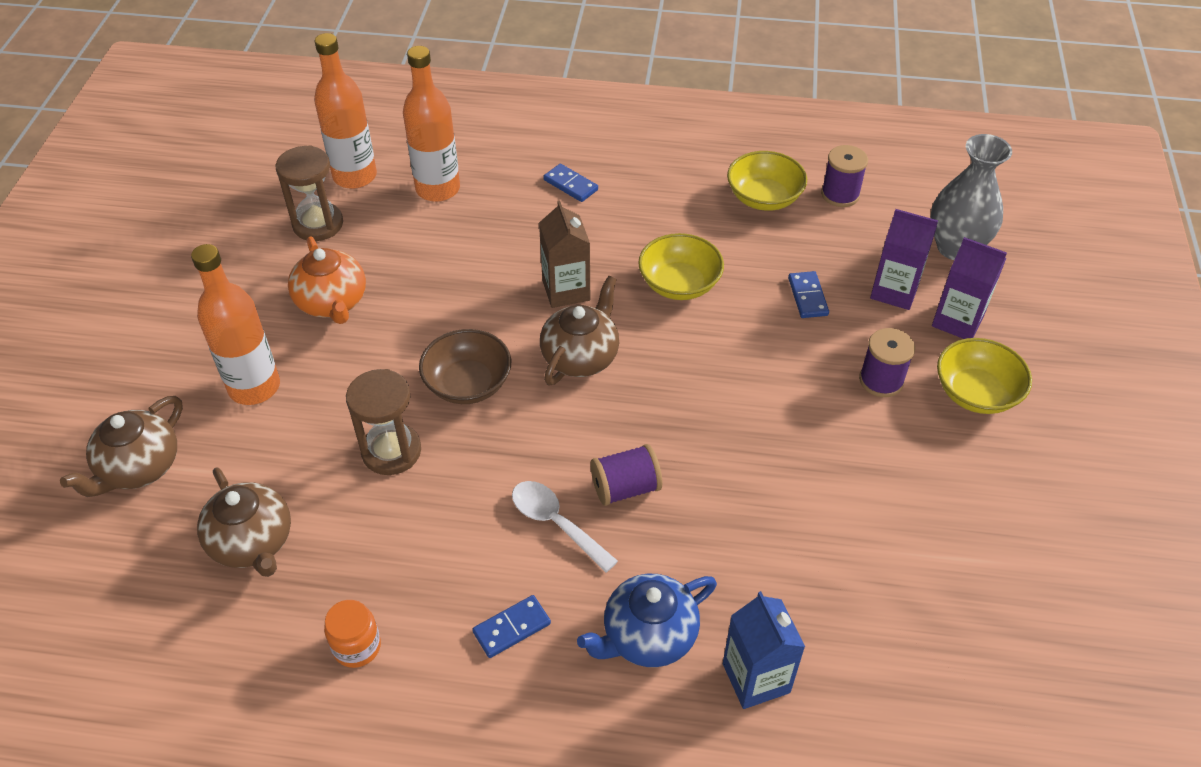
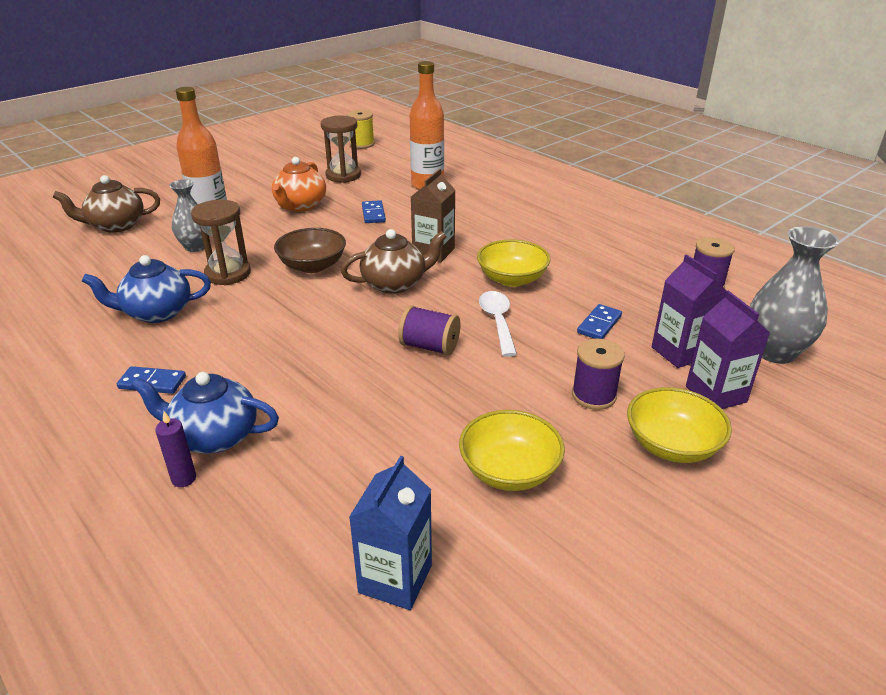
camera: 40 degrees right, 15 degrees down
(253, 543) = (107, 276): brown teapot -> none
(267, 154) = (362, 144): none -> yellow spool
(296, 438) = (195, 247): none -> grey vase
(355, 176) = (391, 165): orange bottle -> none
(357, 646) = (73, 343): orange jar -> none
(389, 550) = (156, 312): none -> blue teapot
(556, 523) = (256, 349): white spoon -> white spoon (497, 322)
(570, 185) = (509, 210): blue domino -> blue domino (373, 214)
(625, 488) = (322, 356): purple spool -> purple spool (429, 346)
(680, 691) = (184, 479): none -> purple candle
(756, 678) = (239, 506): blue carton -> blue carton (395, 579)
(764, 198) = (638, 264): yellow bowl -> yellow bowl (509, 470)

